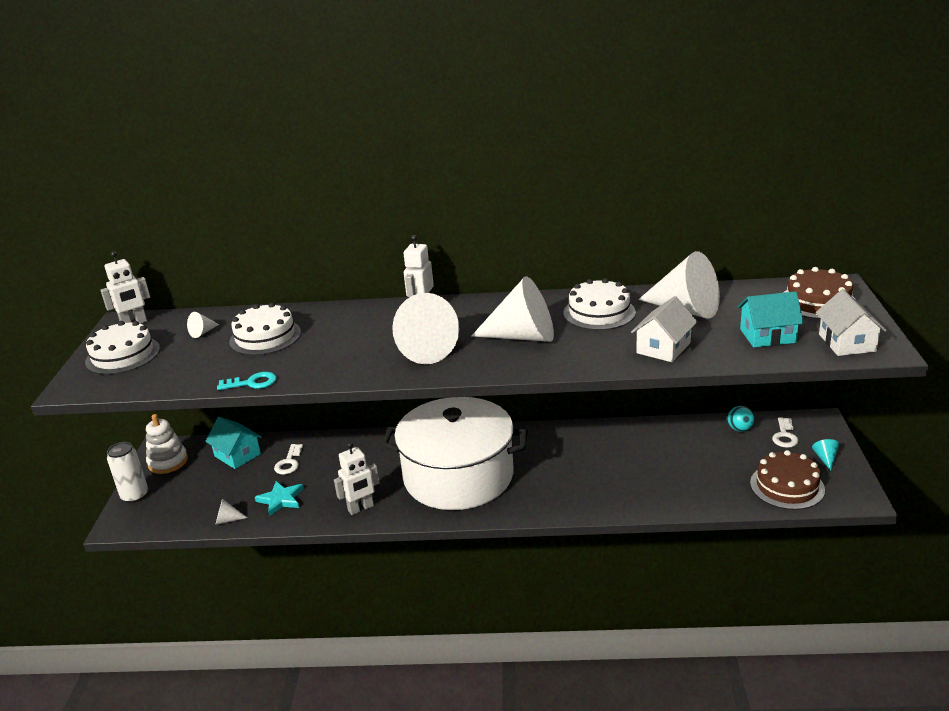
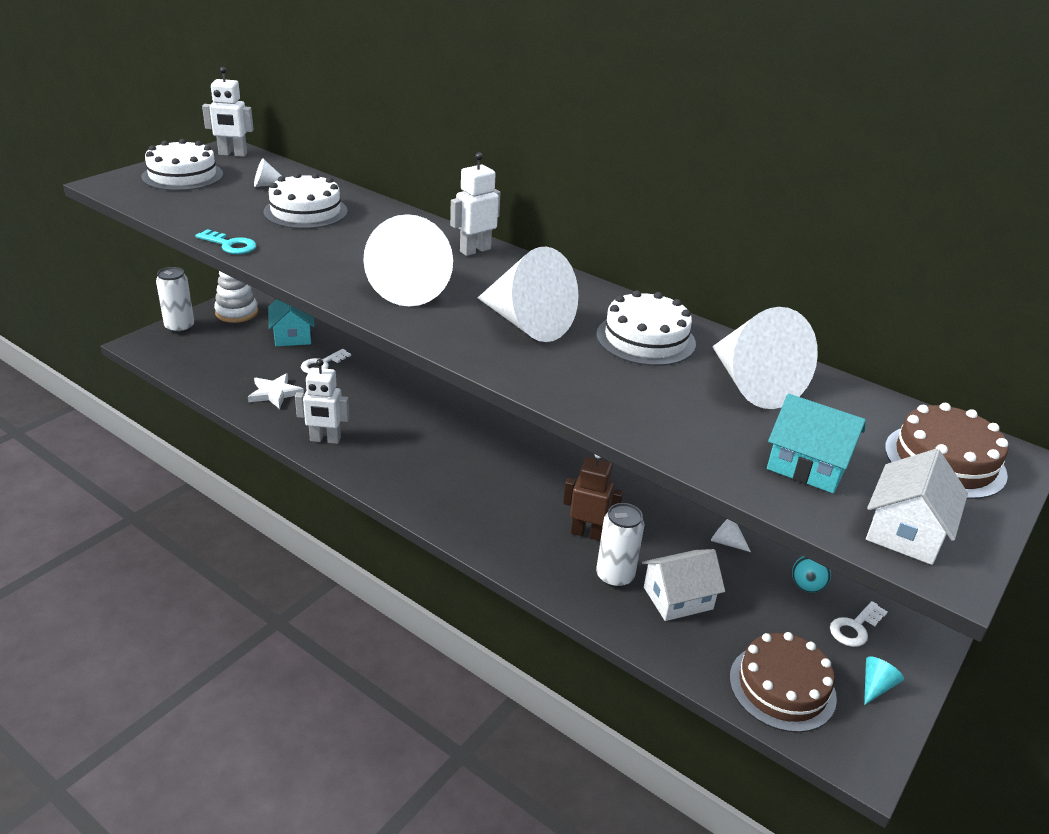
camera: 30 degrees right, 5 degrees up
(227, 520) = (215, 386): white cone -> white cone (726, 542)
(280, 499) = (275, 393): turquoise star -> white star
(458, 476) = (444, 460): white pot -> none
(597, 468) = (587, 533): none -> brown robot
(641, 483) = (614, 576): none -> white can
(663, 348) = (656, 412): white house -> white house (678, 598)

